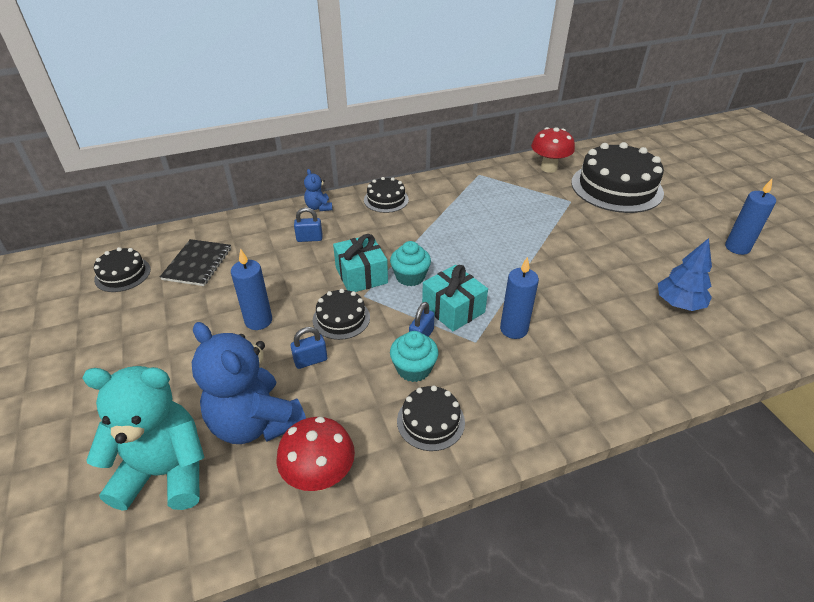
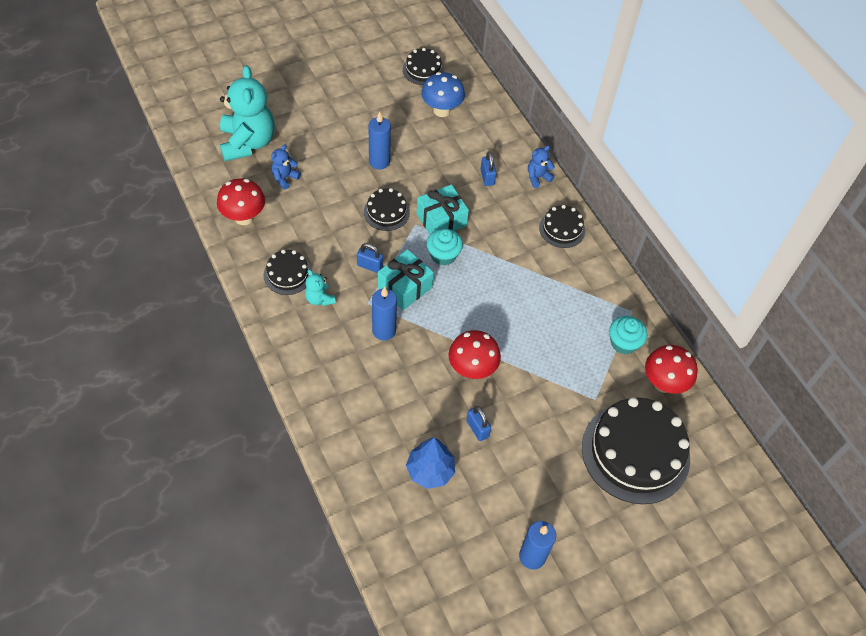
camera: 80 degrees right, 15 degrees up
(197, 264) = (441, 110): black notebook -> blue mushroom
(255, 422) = (284, 178): blue teddy bear -> blue teddy bear, size x0.45
(310, 360) = (341, 199): blue padlock -> blue padlock (477, 429)
(413, 369) = (336, 262): turquoise cupcake -> turquoise cupcake (623, 343)
(470, 387) = (319, 299): none -> turquoise teddy bear
(554, 267) = (472, 369): none -> red mushroom

